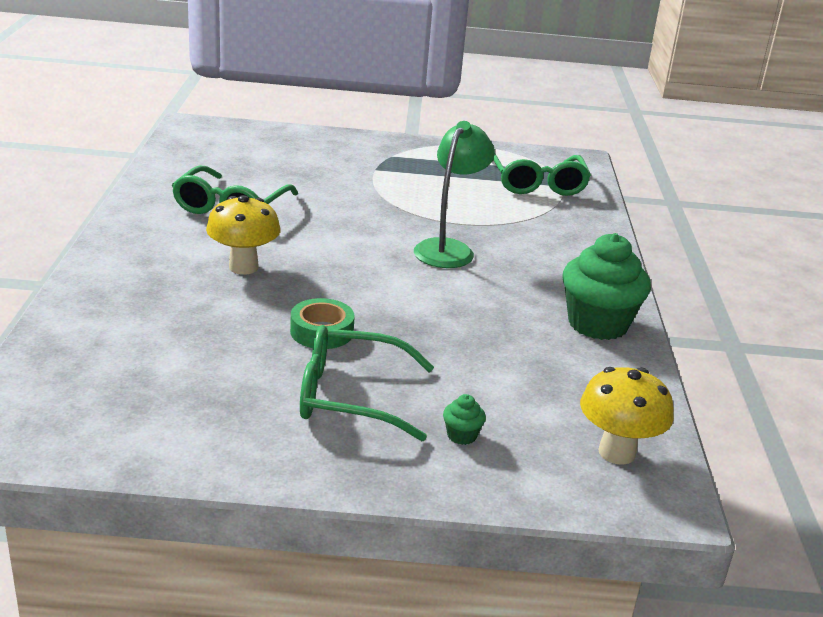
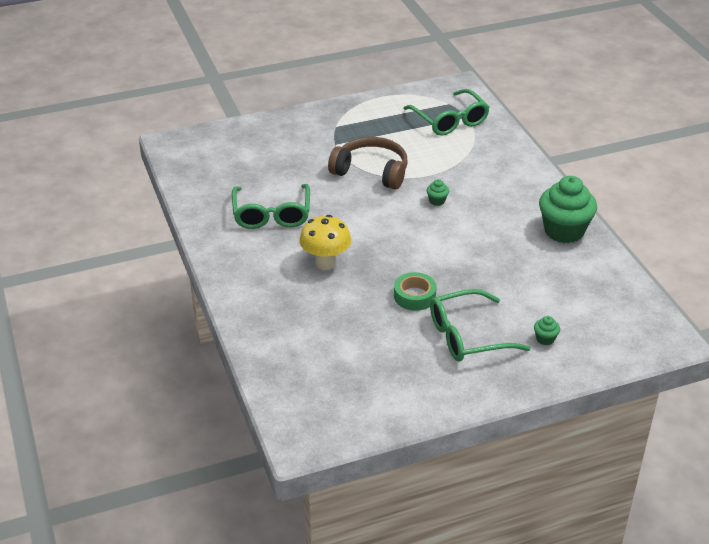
camera: 20 degrees left, 10 degrees up
(393, 202) = (371, 172): none -> brown headphones
(448, 249) = (437, 201): green lamp -> green cupcake
(616, 452) = (629, 319): yellow mushroom -> none

